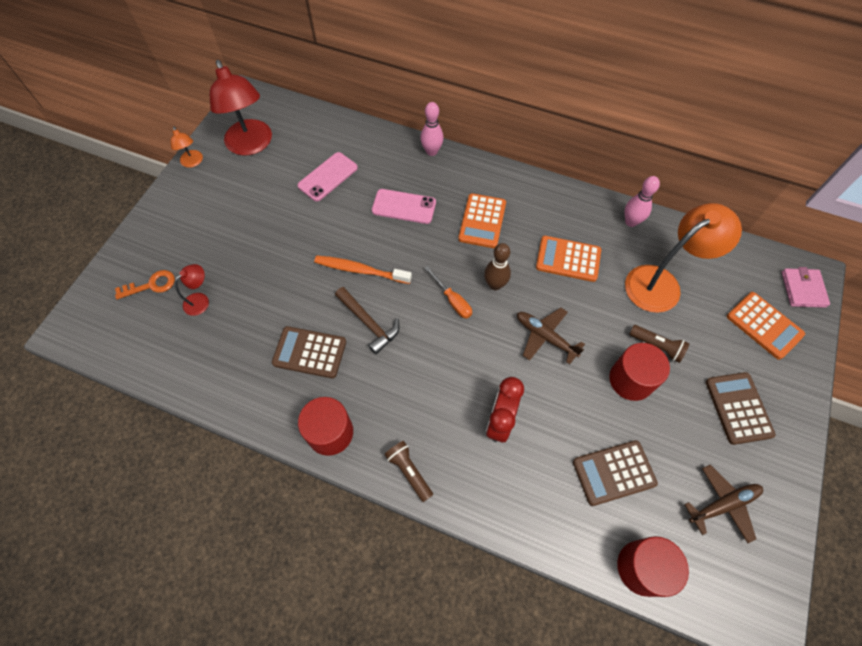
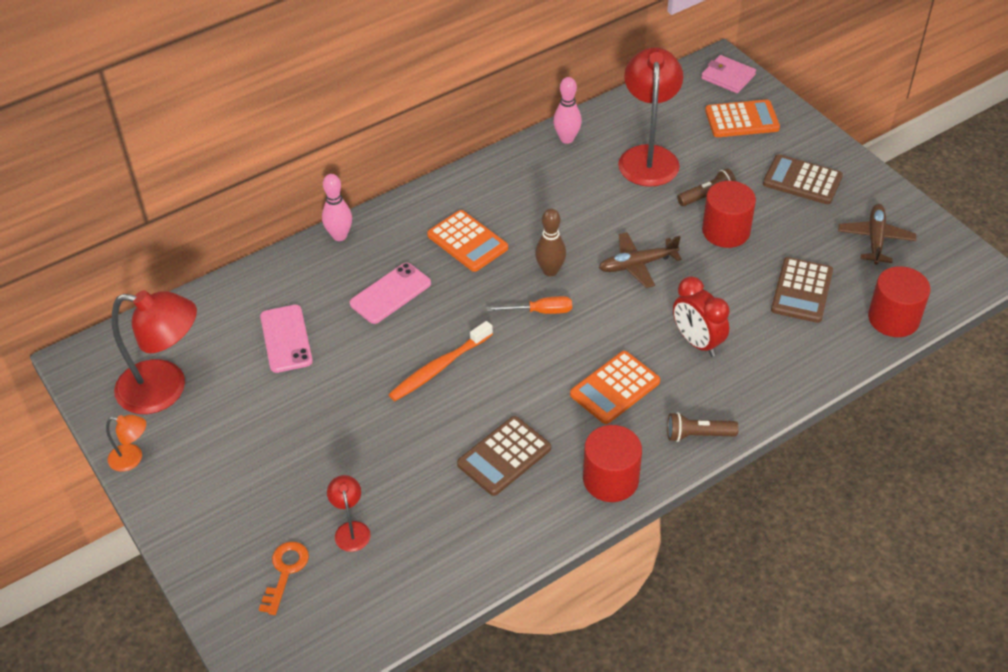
camera: 55 degrees left, 15 degrees down
(369, 323) = (510, 390): brown hammer -> none
(568, 259) = (568, 204): orange calculator -> orange calculator (615, 388)
(661, 283) = (648, 156): orange lamp -> red lamp

